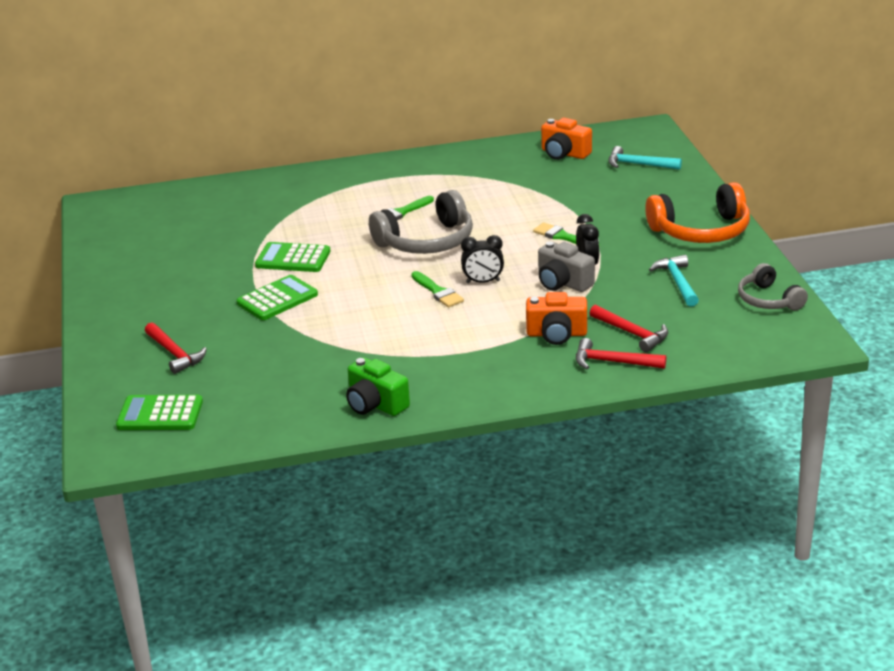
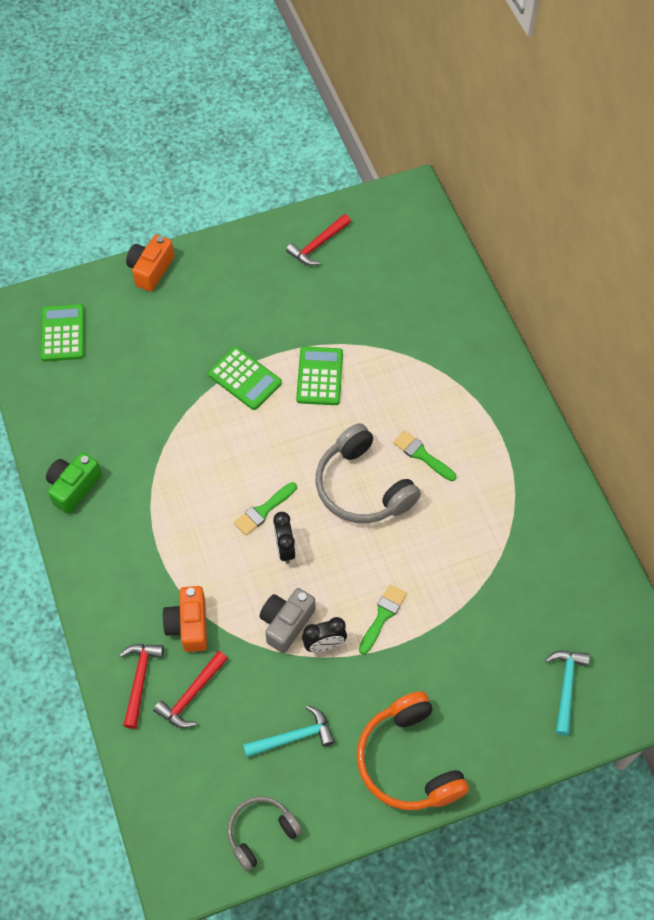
camera: 80 degrees right, 30 degrees up
(175, 354) = (152, 321): red hammer -> red hammer (318, 245)
(564, 153) = (583, 602): orange camera -> orange camera (151, 270)

